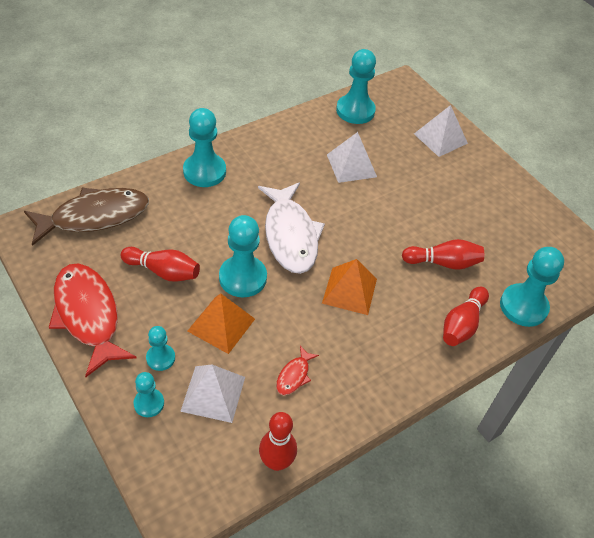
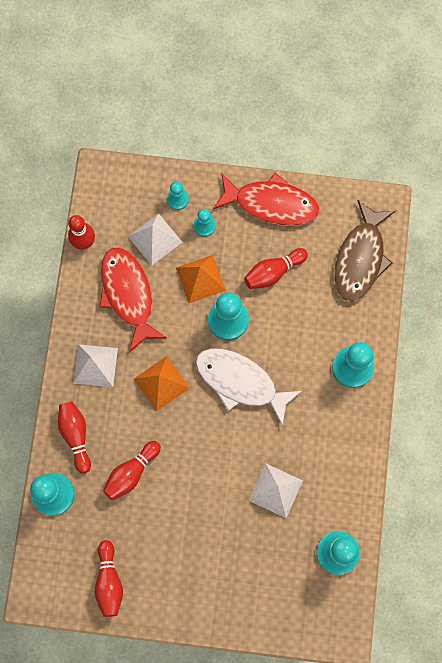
camera: 135 degrees right, 25 degrees up
(294, 375) = (128, 295): red fish -> red fish, size x2.31
(440, 138) = (250, 599): white pyramid -> white pyramid (95, 365)
(532, 224) = (109, 581): none -> red bowling pin

